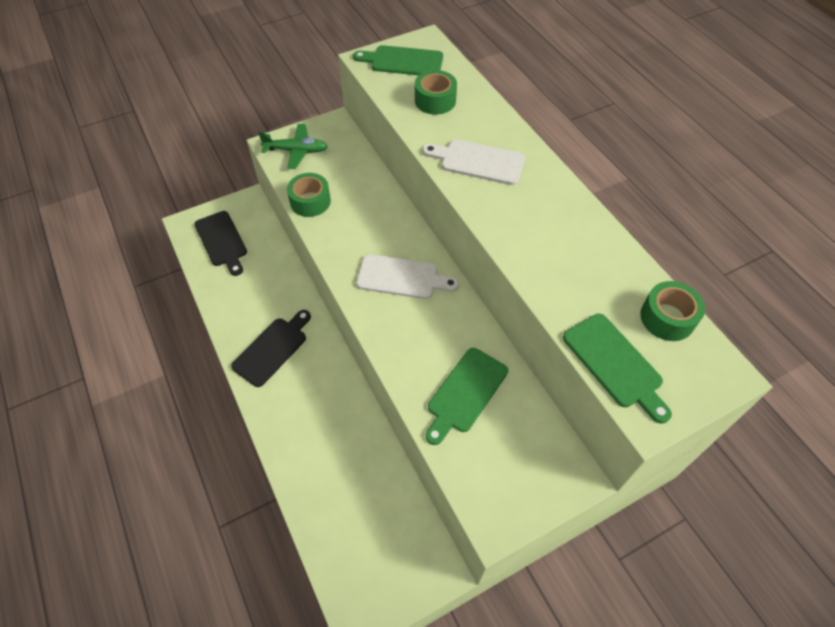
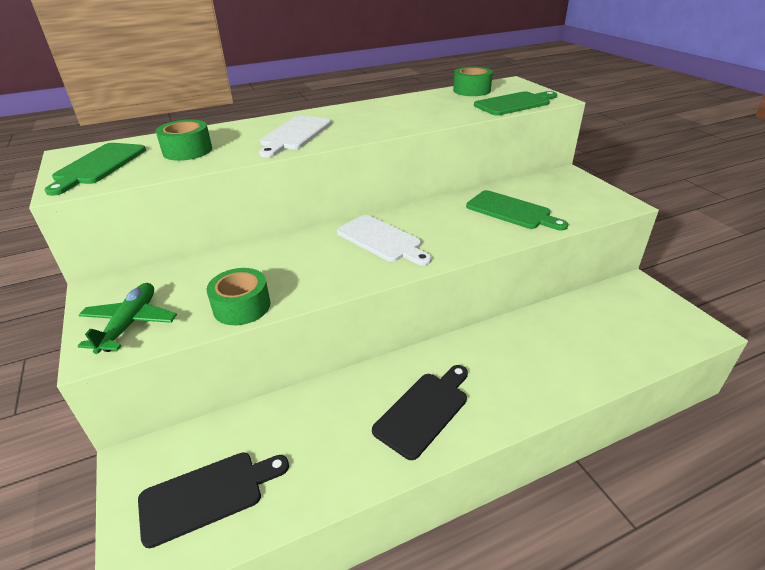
camera: 85 degrees left, 20 degrees down
(272, 349) = (424, 411): black cutting board -> black cutting board turned 90 degrees clockwise
(401, 277) = (381, 240): white cutting board -> white cutting board turned 120 degrees clockwise

